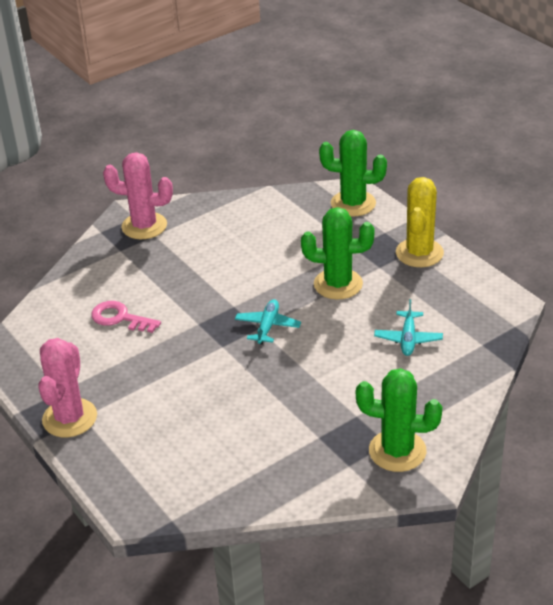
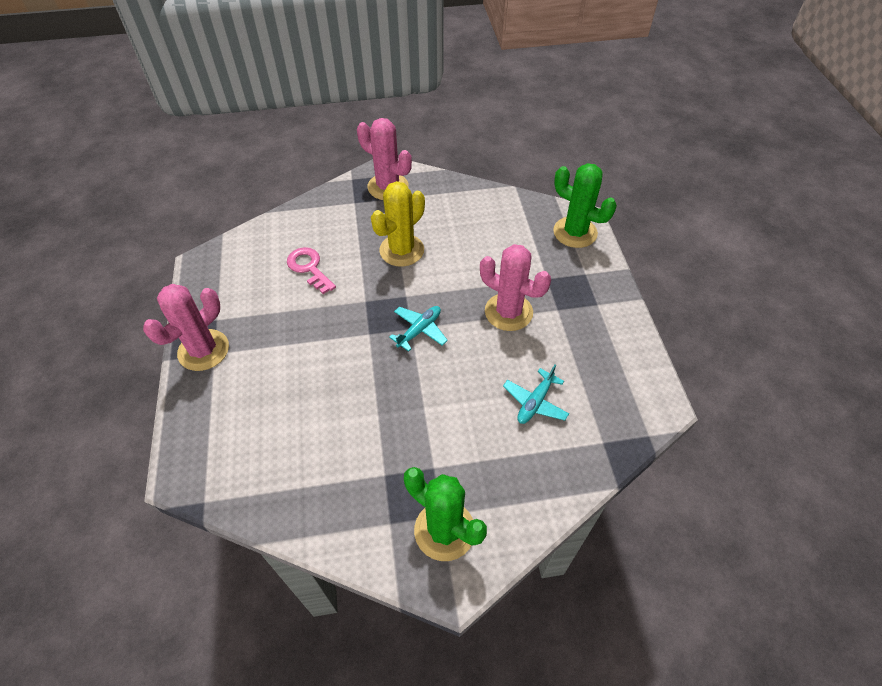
camera: 25 degrees right, 15 degrees up
(338, 284) = (508, 312): green cactus -> pink cactus
(419, 253) = (604, 310): yellow cactus -> yellow cactus (401, 250)

